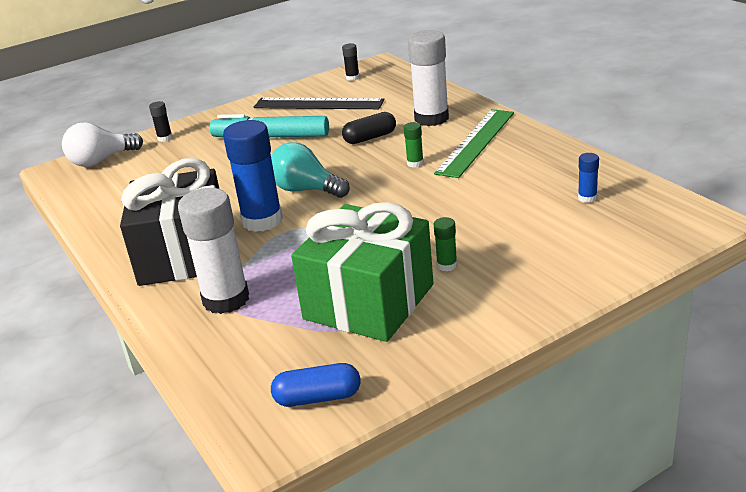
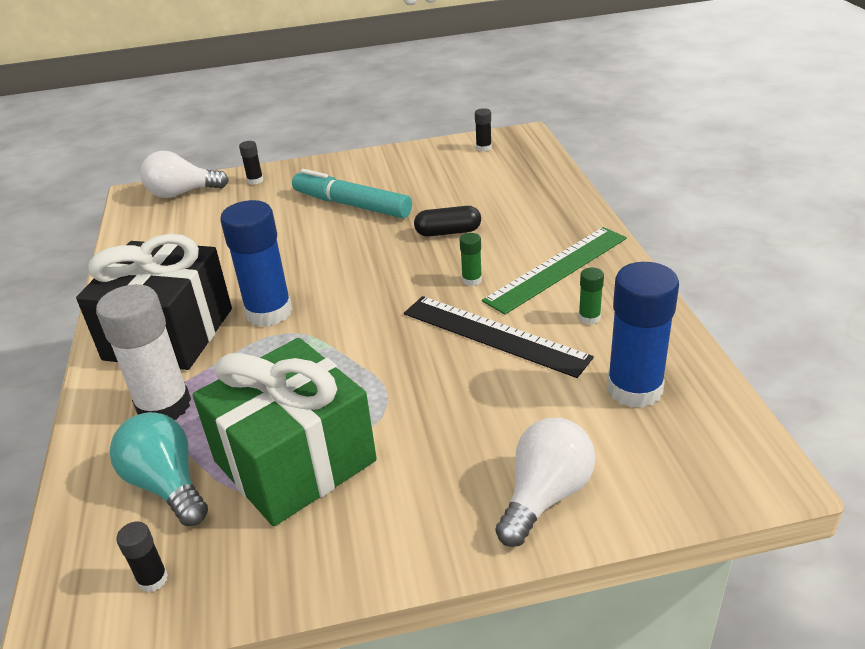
camera: 20 degrees right, 5 degrees up
(306, 190) = (338, 284): turquoise light bulb -> turquoise light bulb (167, 485)
(318, 104) = (426, 174): black ruler -> black ruler (494, 335)
(318, 398) = (153, 579): blue capsule -> black glue stick
(431, 118) = (530, 222): white glue stick -> none
(447, 265) = (409, 437): green glue stick -> green glue stick (589, 317)
(571, 270) = (545, 495): none -> white light bulb
(587, 198) = (634, 389): blue glue stick -> blue glue stick, size x2.25

